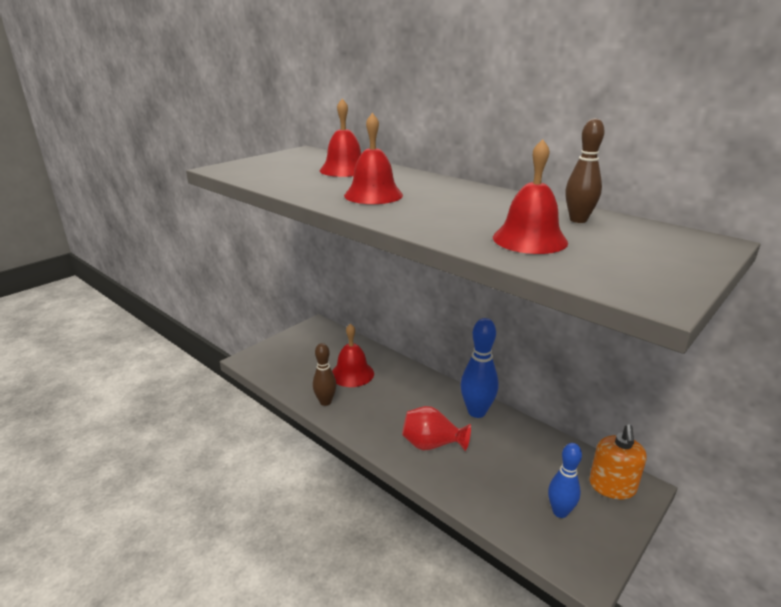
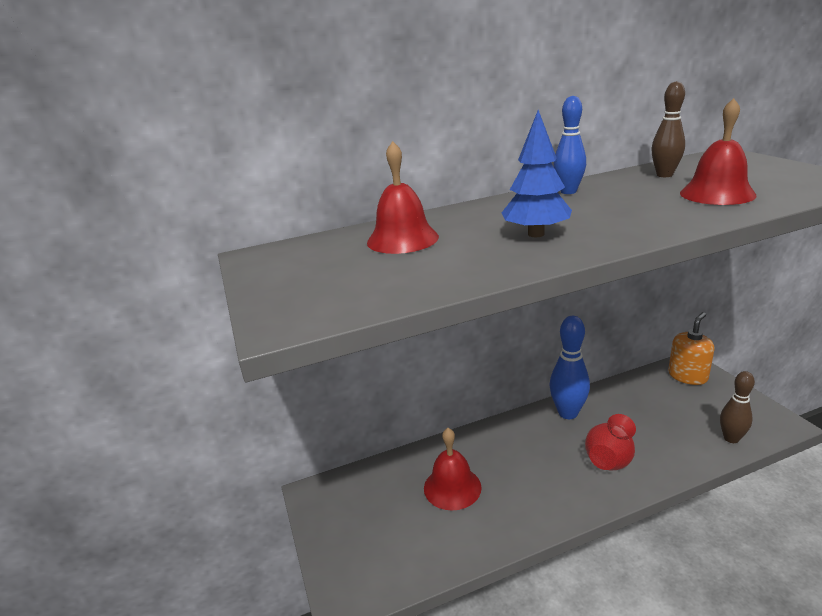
camera: 60 degrees left, 0 degrees up
(325, 402) = (499, 528): brown bowling pin -> brown bowling pin (731, 438)
(373, 195) = (536, 234): red bell -> blue tree
(560, 512) = (714, 412): blue bowling pin -> blue bowling pin (568, 191)
(612, 486) = (687, 376): orange soap dispenser -> orange soap dispenser turned 90 degrees counterclockwise

